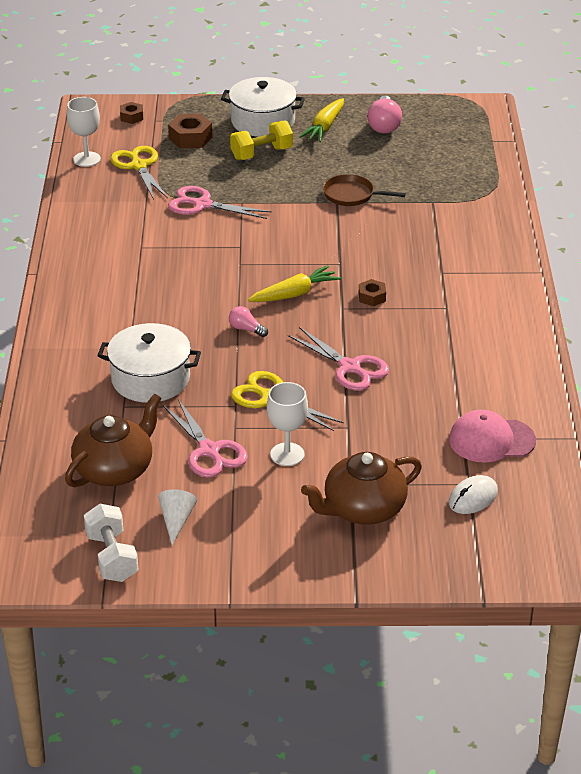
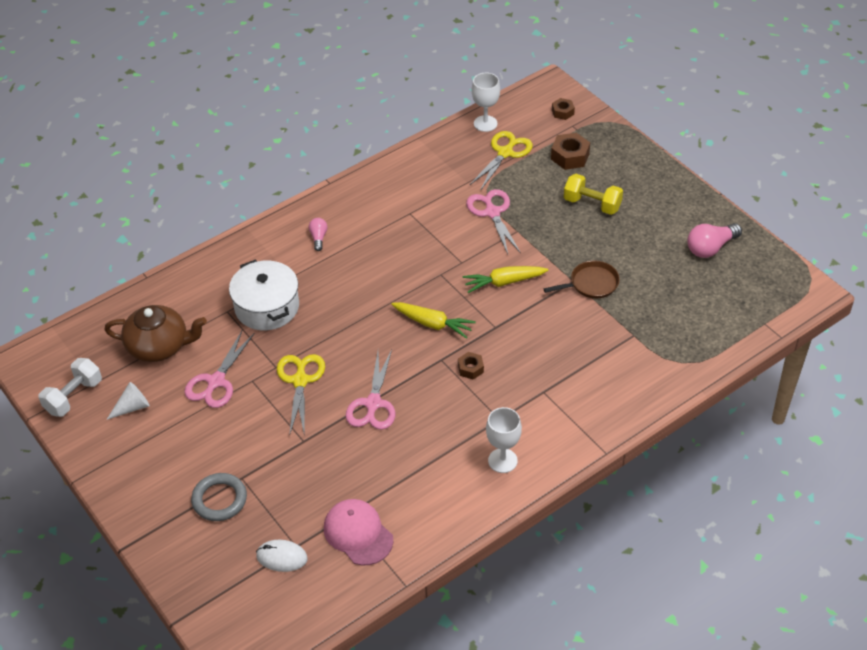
camera: 55 degrees right, 10 degrees up
(246, 329) = (366, 322): pink light bulb -> pink light bulb (318, 238)
(262, 121) = (636, 180): white pot -> none
(287, 454) = (245, 425): white goblet -> white goblet (502, 460)
(324, 127) = (667, 217): yellow carrot -> yellow carrot (504, 282)
(351, 195) = (591, 283): brown pan -> brown pan turned 90 degrees clockwise
(363, 509) = (219, 499): brown teapot -> grey ring

